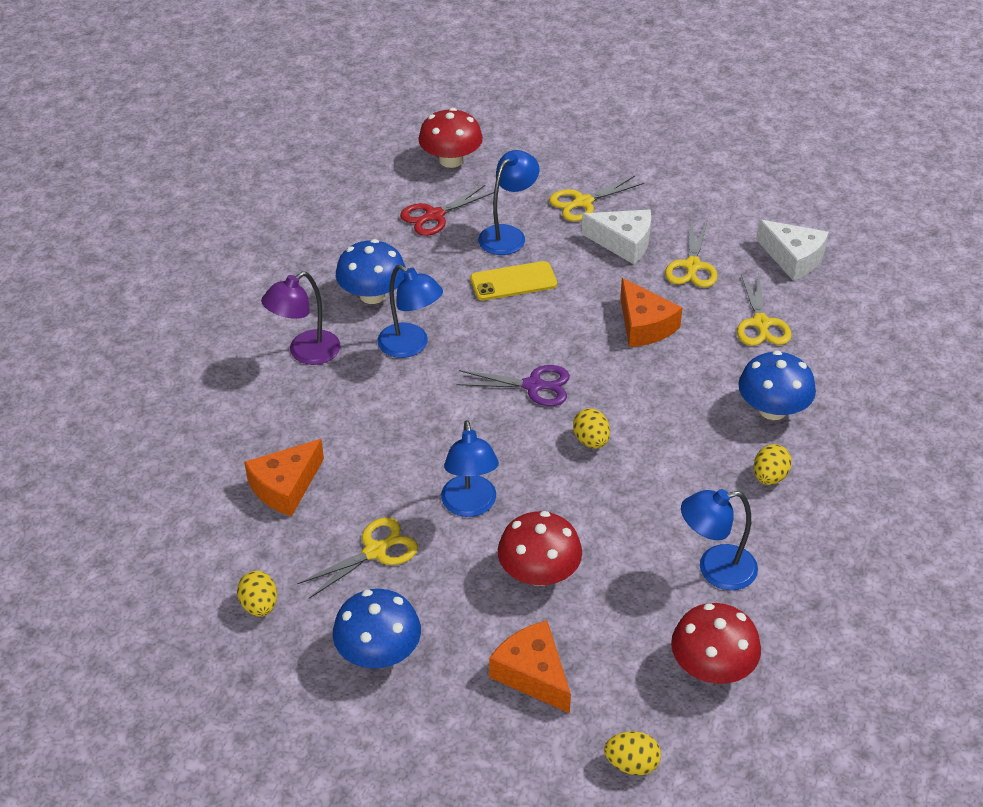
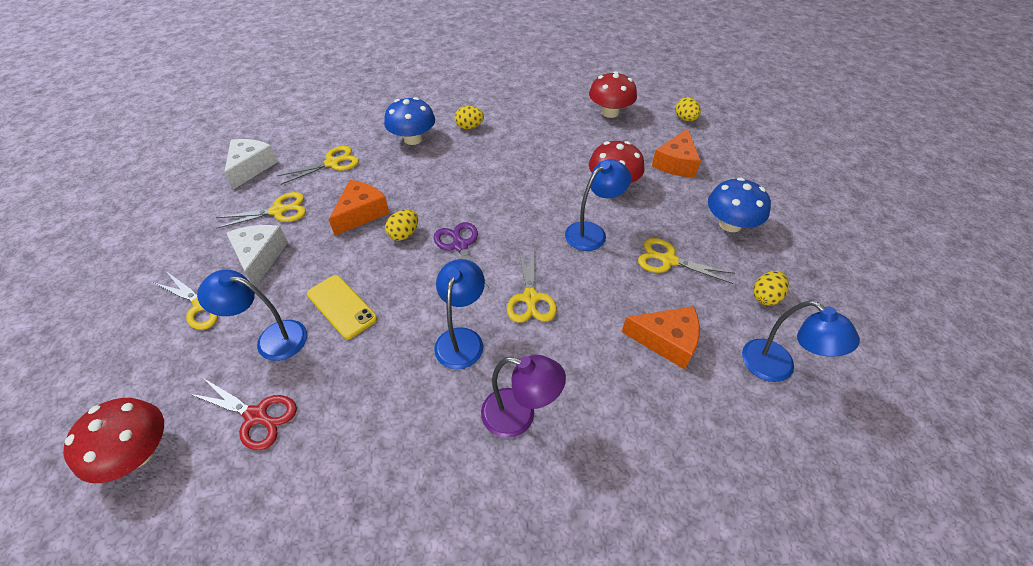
camera: 120 degrees left, 5 degrees up
(372, 295) = (408, 405): blue mushroom -> none
(418, 411) = (530, 298): none -> yellow scissors
(591, 441) = (493, 200): yellow egg -> yellow egg (404, 234)
(715, 569) = (550, 127): blue lamp -> blue lamp (777, 368)

